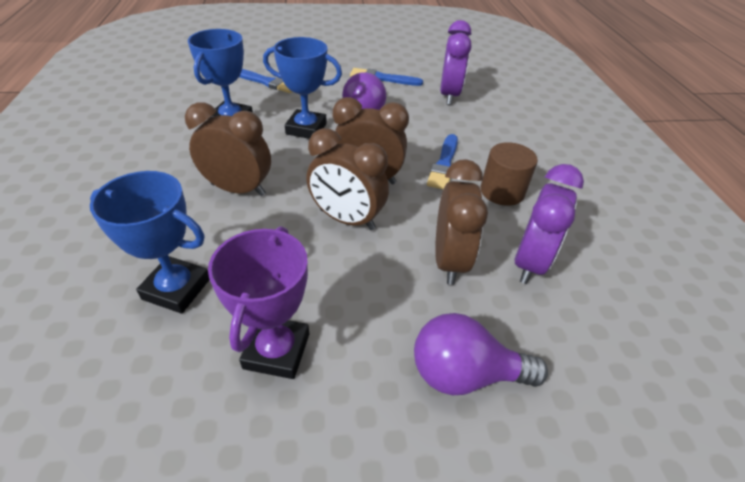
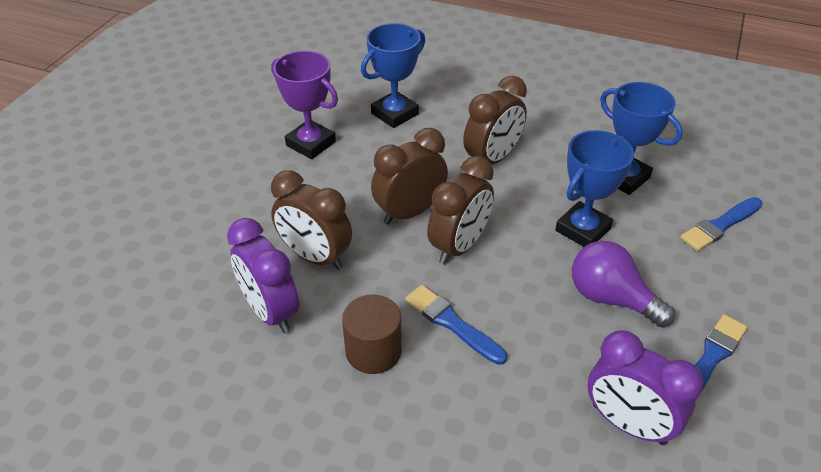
camera: 120 degrees right, 0 degrees up
(465, 373) = (221, 217): purple light bulb -> none

